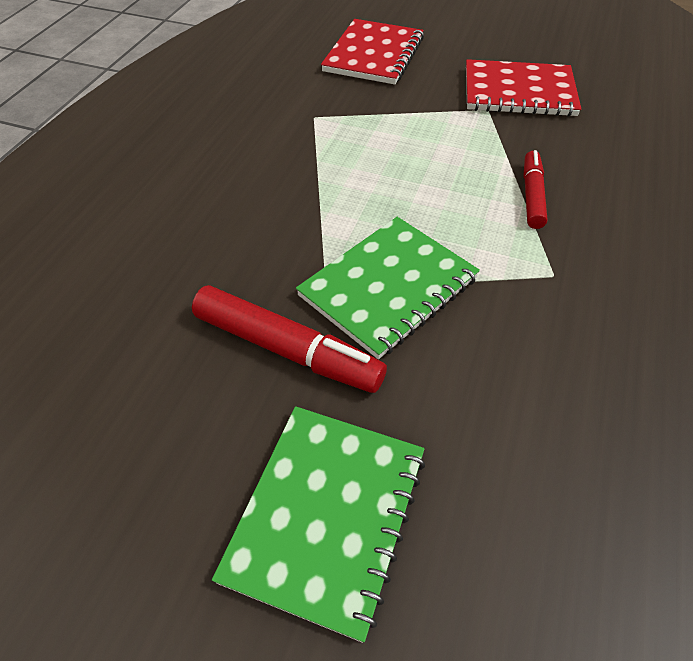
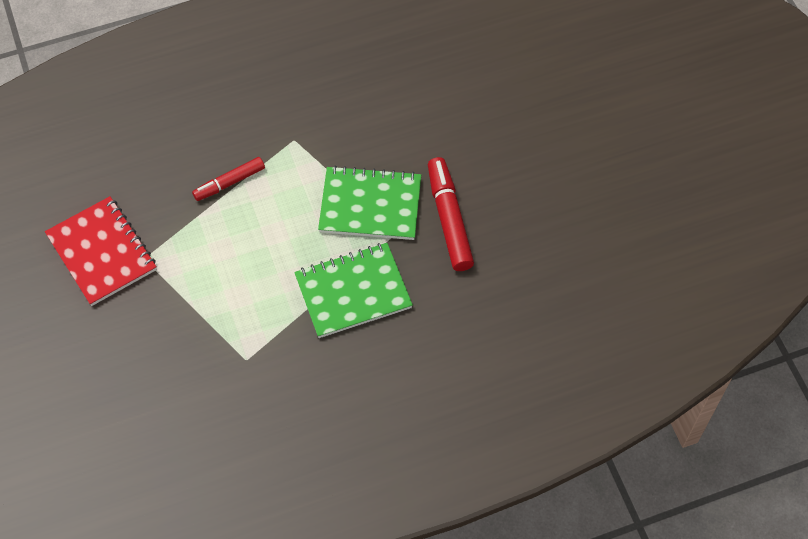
camera: 130 degrees left, 10 degrees up
(326, 516) = (507, 147): green notebook -> green notebook (353, 292)
(374, 55) = (120, 385): red notebook -> none

